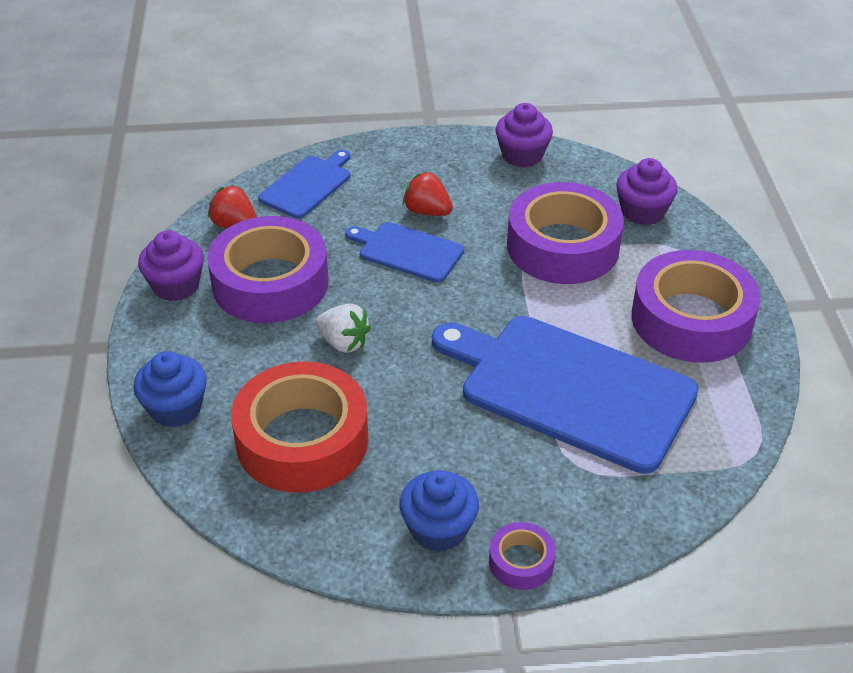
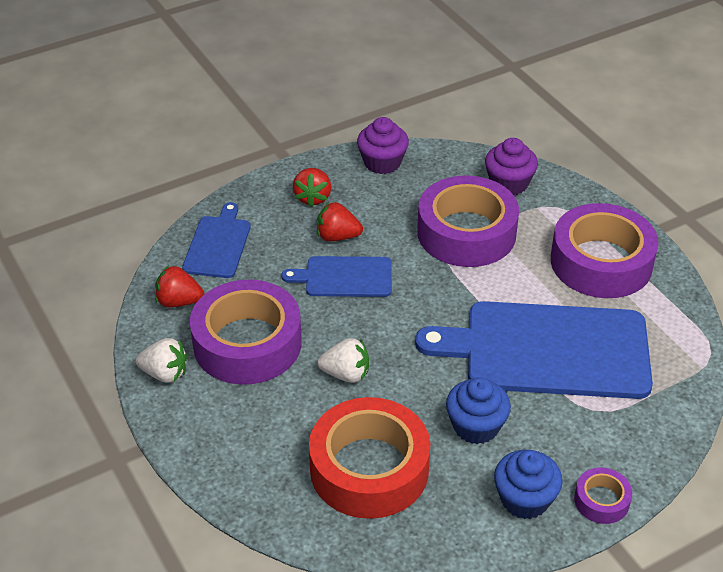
camera: 25 degrees left, 0 degrees up
(175, 408) = (243, 482): blue cupcake -> blue cupcake (476, 426)
(176, 286) = (165, 374): purple cupcake -> white strawberry
(429, 168) = (313, 198): none -> red strawberry

